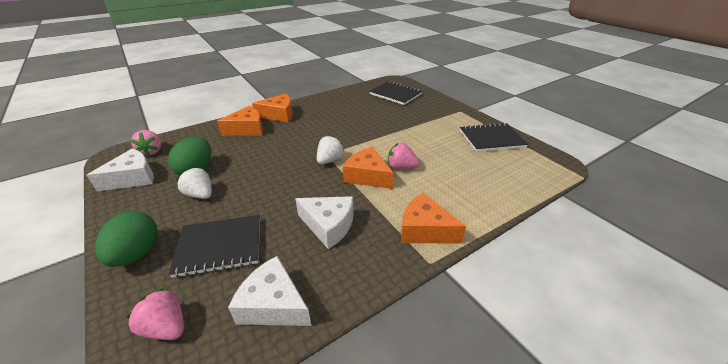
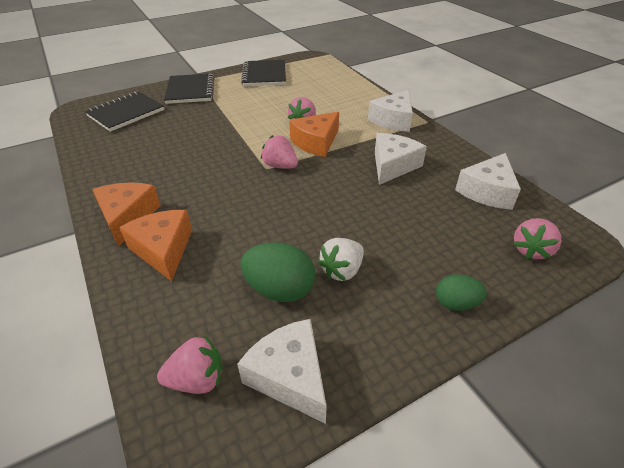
camera: 85 degrees left, 5 degrees up
(137, 253) = (456, 303): green egg -> green egg, size x0.62
(220, 246) = (431, 234): black notebook -> black notebook (190, 90)
(329, 160) = (280, 166): white strawberry -> pink strawberry
(425, 230) = (393, 120): orange cheese -> white cheese

